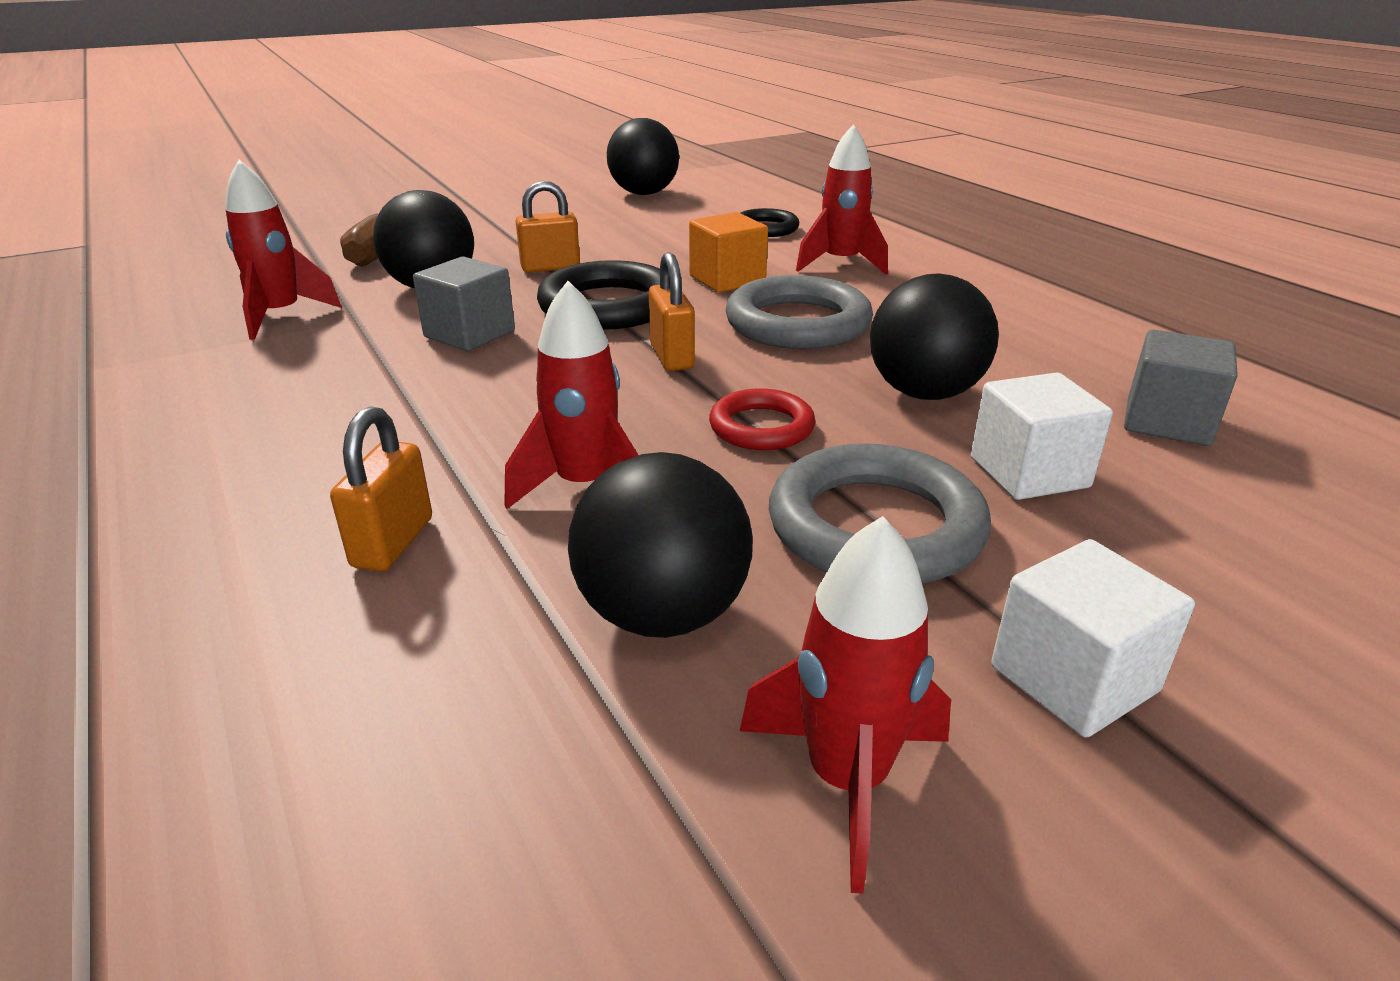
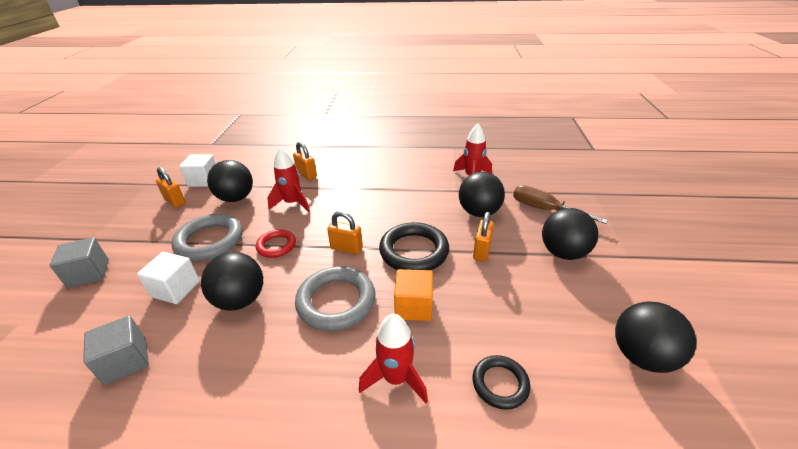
camera: 125 degrees right, 5 degrees up
(469, 334) = (417, 210): grey cube -> grey cube (89, 273)
(500, 230) = (563, 253): none -> black ball
(847, 780) = (175, 201): red rocket -> orange padlock
(1073, 679) = (138, 239): white cube -> white cube (204, 180)

